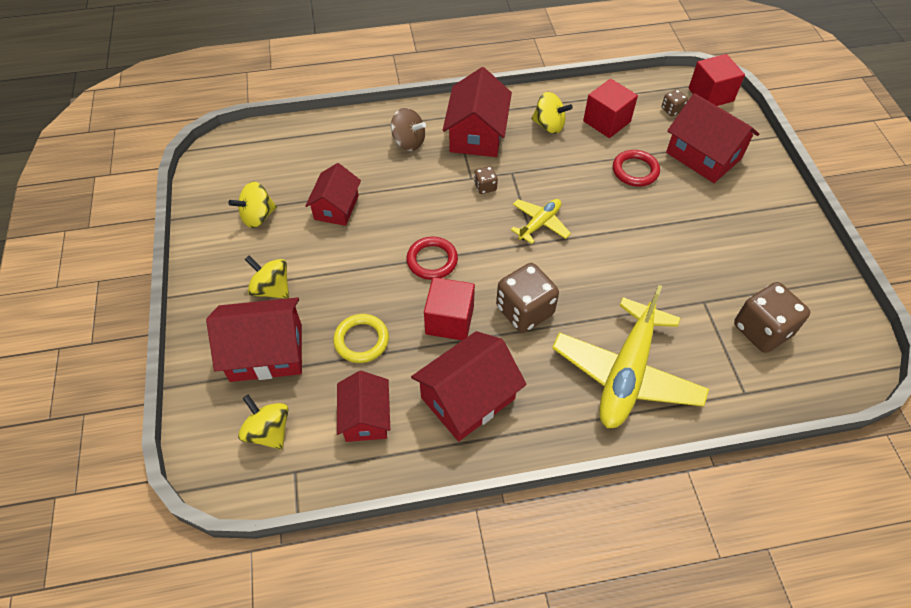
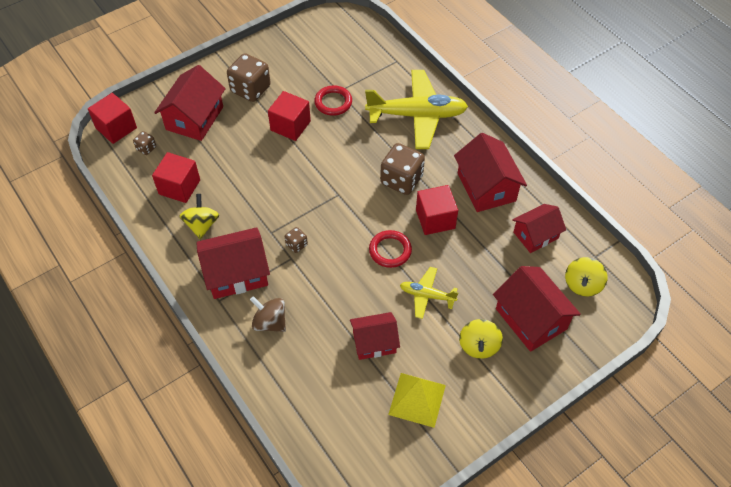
camera: 115 degrees left, 0 degrees up
(258, 217) = (417, 399): yellow spinning top -> yellow pyramid
(361, 340) = (483, 264): yellow ring -> none
(408, 142) = (270, 322): brown spinning top -> brown spinning top turned 60 degrees counterclockwise
(467, 398) = (486, 187): red house -> red house turned 45 degrees clockwise
(539, 224) = (317, 196): yellow plane -> yellow plane (427, 295)
(635, 171) = (231, 154): red ring -> red ring (333, 102)
(659, 234) = (290, 126): none -> red cube
(762, 330) = (345, 61): brown dice -> brown dice (250, 89)

